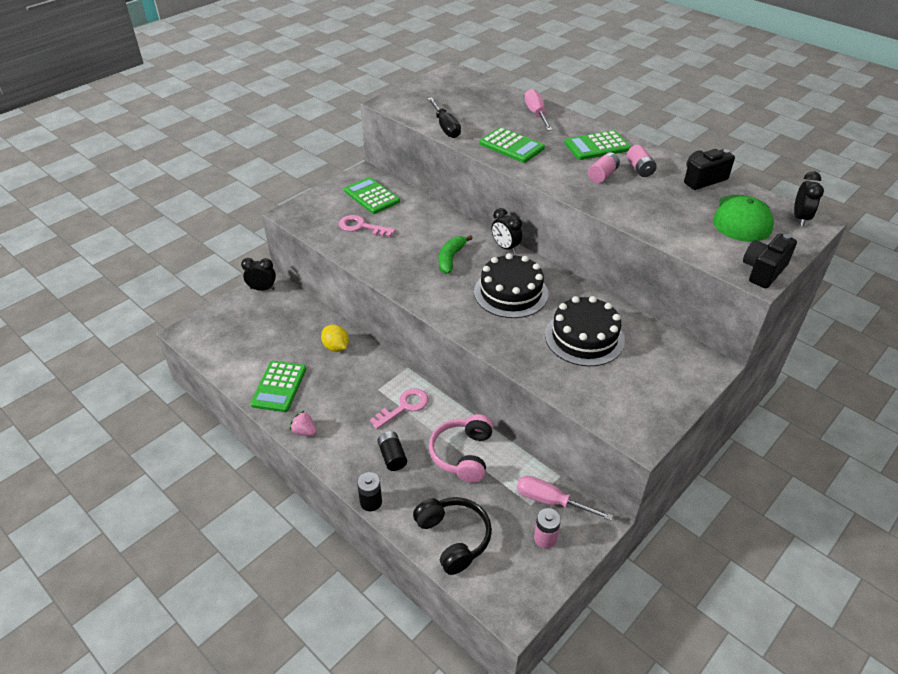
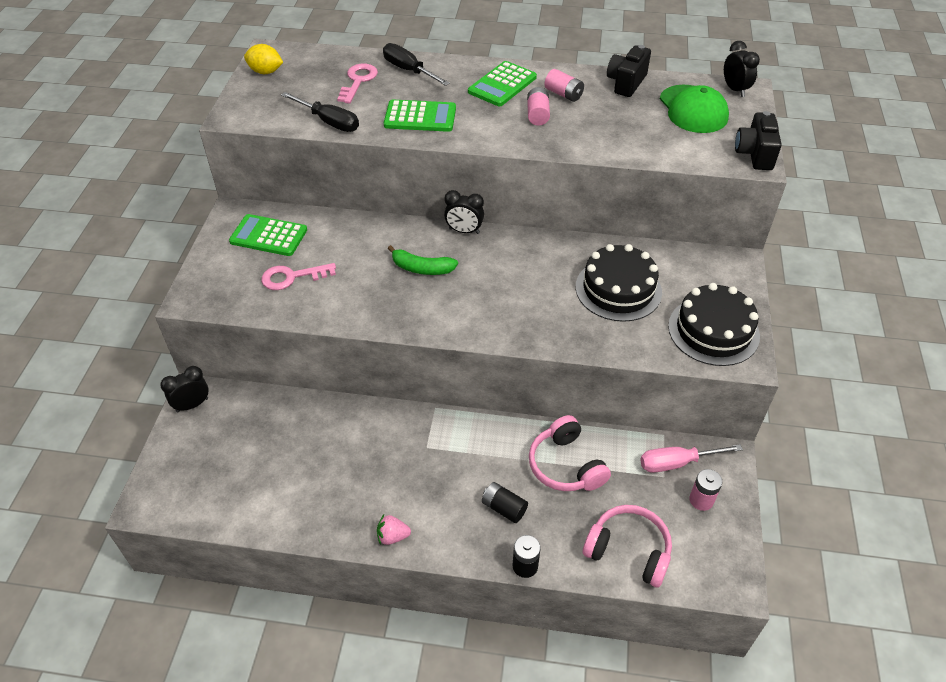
camera: 35 degrees left, 5 degrees up
(279, 386) = (319, 505): green calculator -> none
(336, 347) = (341, 426): yellow lemon -> yellow lemon (266, 72)
(404, 407) = (469, 450): pink key -> pink key (358, 81)
(451, 258) = (422, 268): green banana -> green banana turned 60 degrees counterclockwise
(454, 538) = (628, 550): black headphones -> pink headphones
(511, 293) = (513, 277): black cake -> black cake (713, 331)
(536, 113) = (408, 70): pink screwdriver -> black screwdriver

